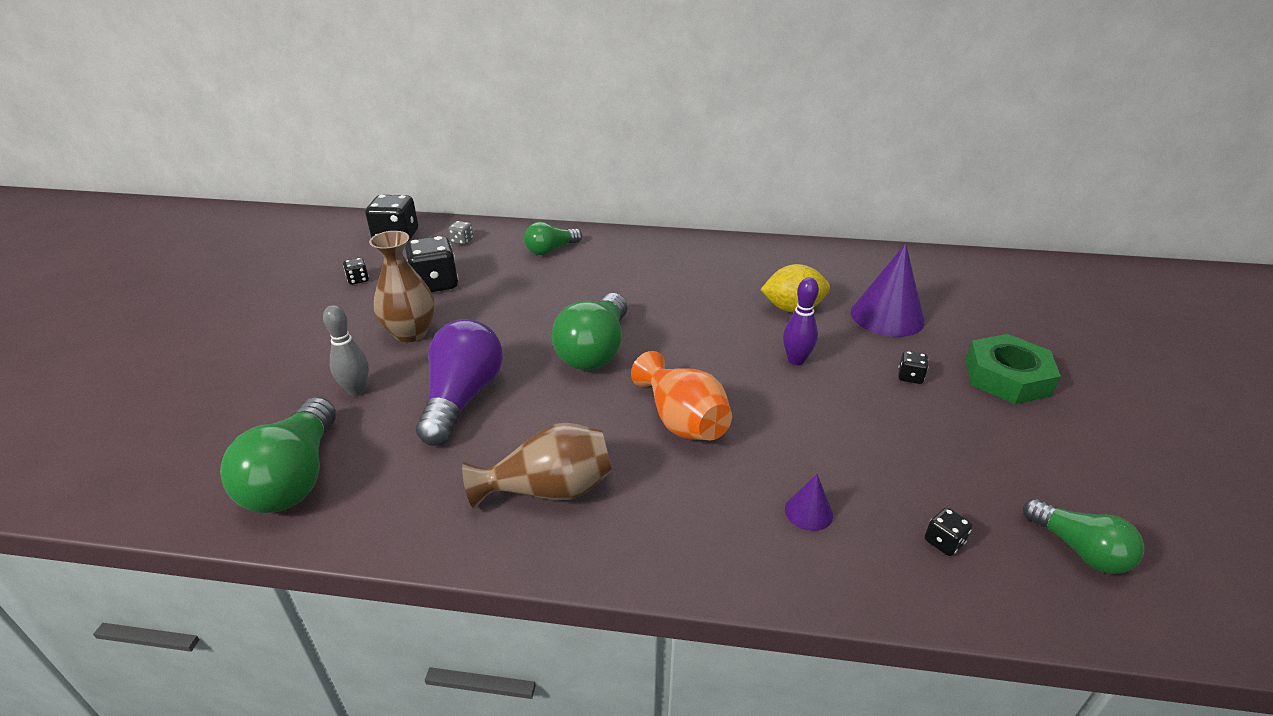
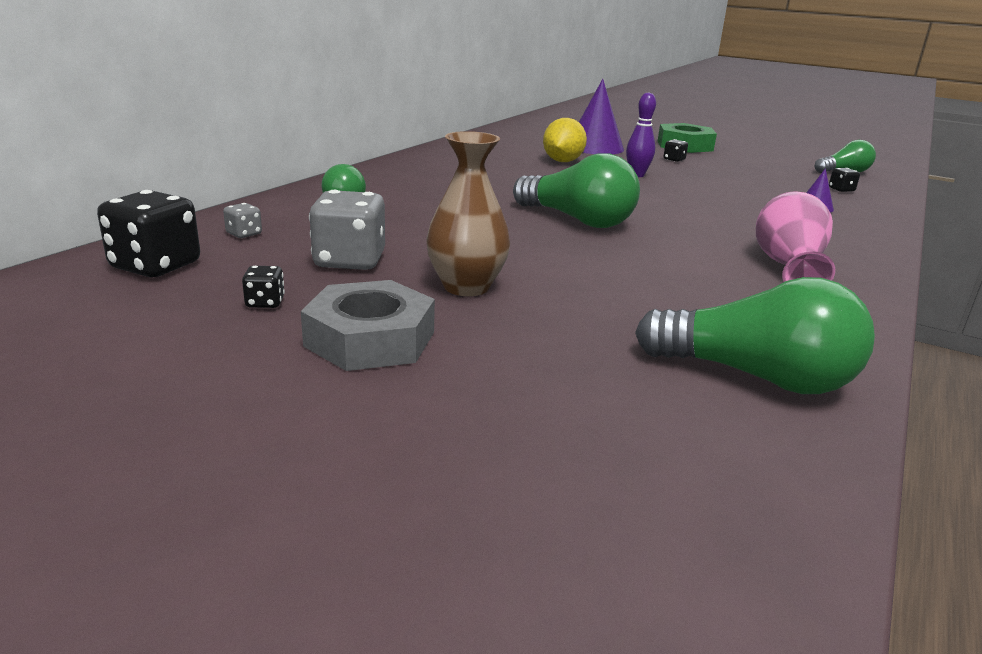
camera: 70 degrees left, 10 degrees down
(319, 322) = (370, 339): none -> grey nut
(356, 390) = (582, 328): grey bowling pin -> none
(435, 284) = (349, 261): black dice -> grey dice
(462, 398) = (629, 278): purple light bulb -> none
(549, 490) = (788, 266): brown vase -> pink vase
(682, 420) = (703, 215): orange vase -> none

